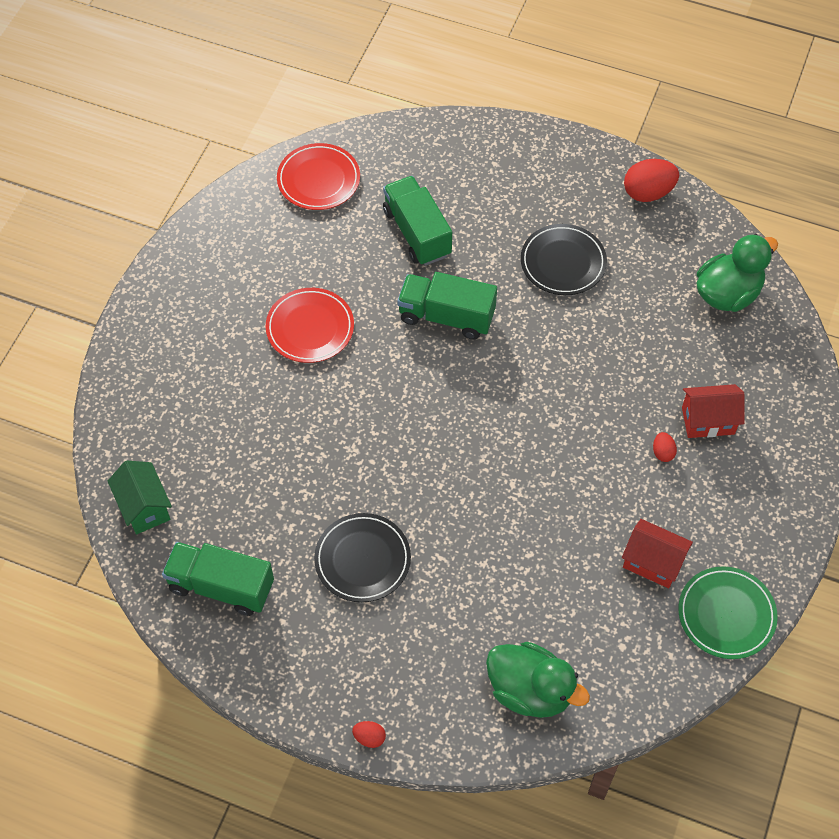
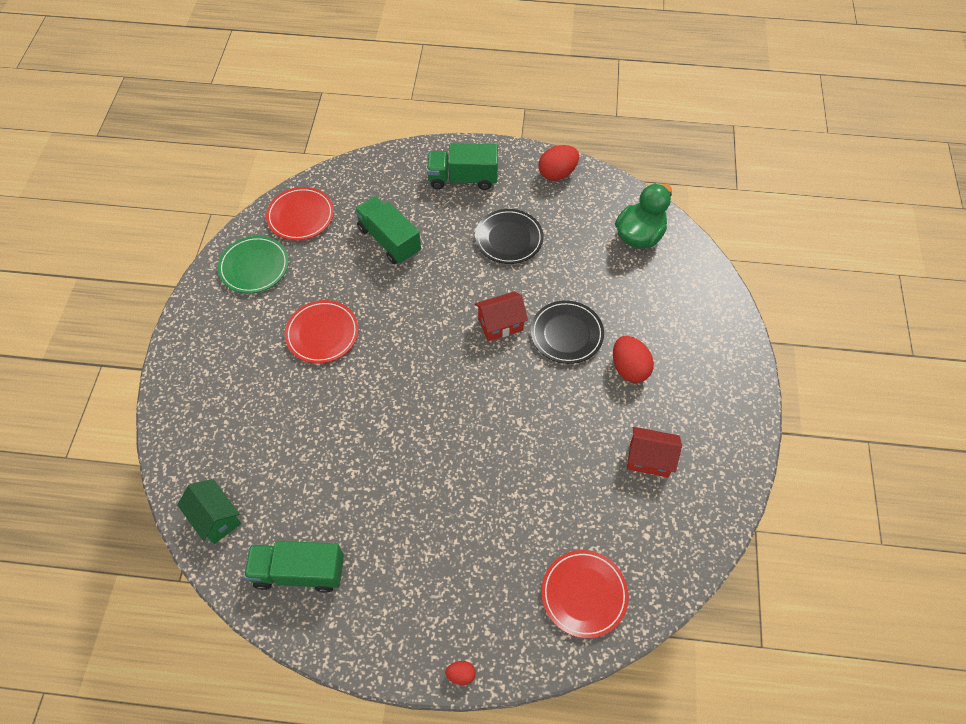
camera: 15 degrees left, 0 degrees up
(362, 559) = (414, 516): black plate -> black plate (566, 334)
(446, 316) = (430, 300): green truck -> green truck (463, 178)
(530, 690) = (584, 594): green duck -> red plate
(662, 452) = (629, 368): red egg -> red egg, size x1.99
(708, 421) = (655, 335): red house -> red house (500, 324)
(726, 614) = (719, 487): green plate -> green plate (254, 267)

